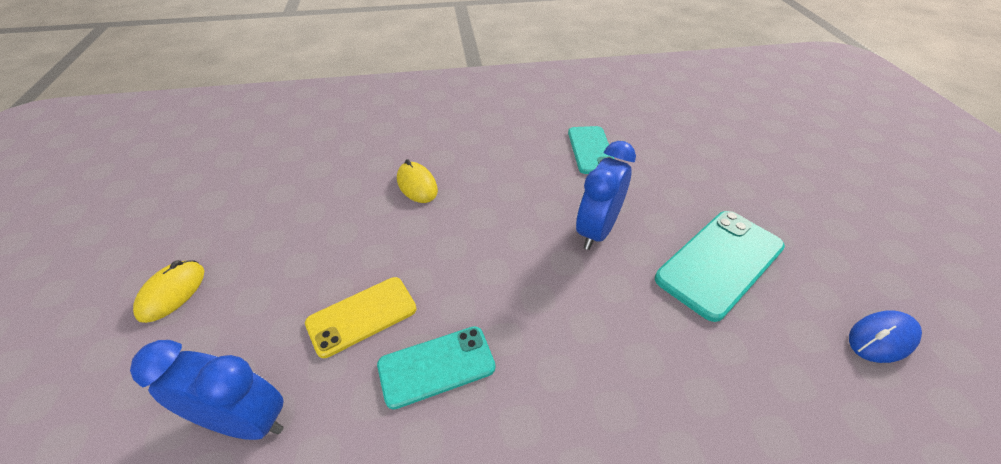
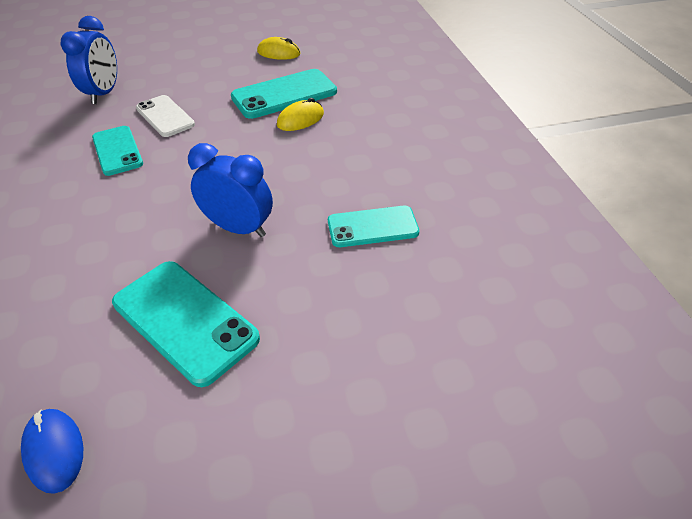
camera: 85 degrees right, 0 degrees up
(172, 293) = (197, 51): yellow mouse -> yellow mouse (278, 53)
(357, 197) = (284, 94): none -> turquoise phone
(362, 316) = (165, 116): yellow phone -> white phone

